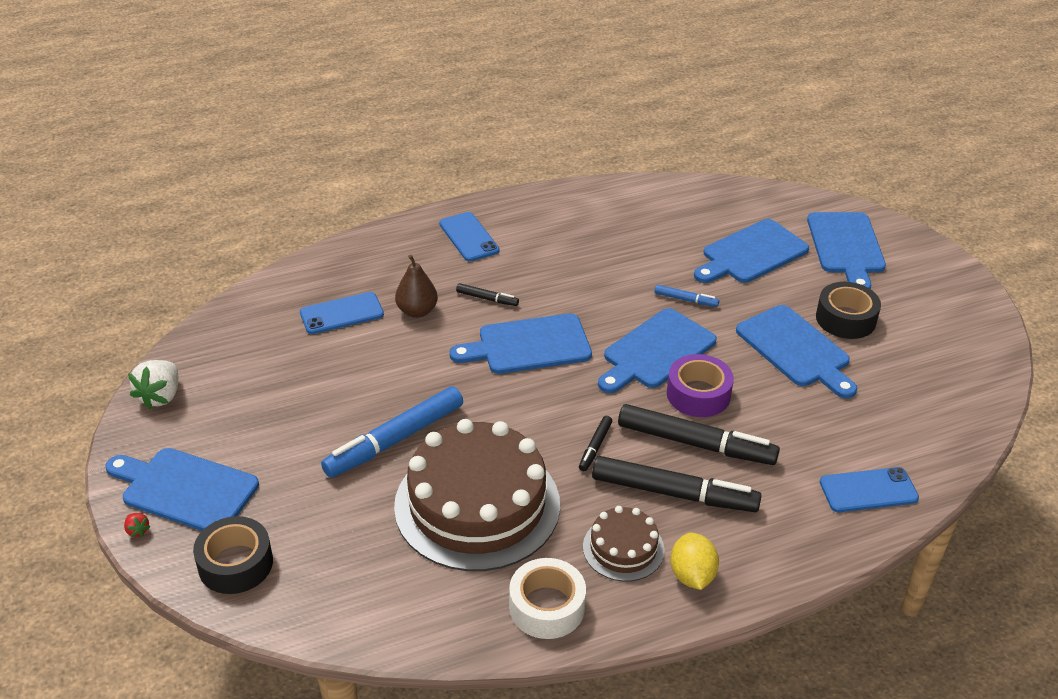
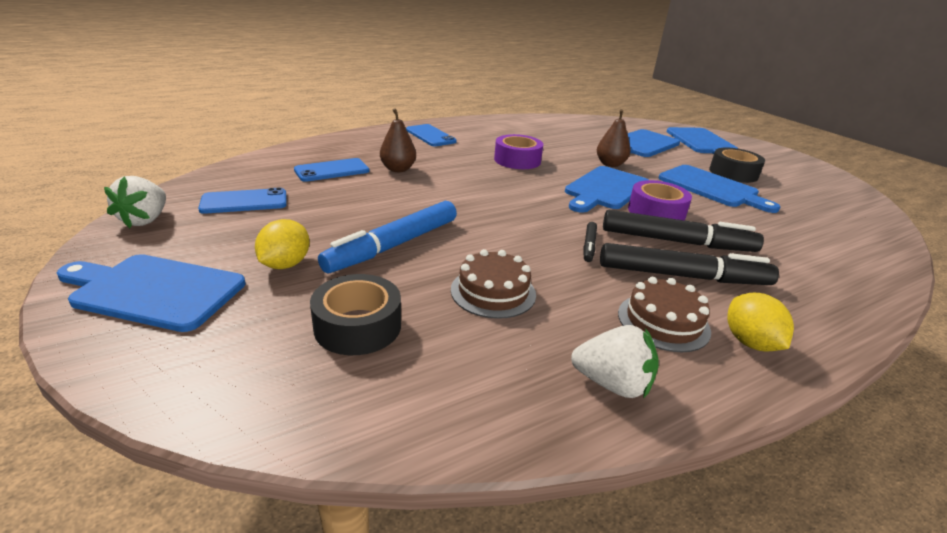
camera: 10 degrees left, 10 degrees down
(137, 530) = (78, 332): red strawberry -> none
(235, 564) = (206, 361): black tape -> black tape (358, 326)
(292, 462) = (285, 264): none -> yellow lemon
(477, 505) = (493, 292): brown cake -> brown cake, size x0.48
(487, 299) = (455, 163): black marker -> none
(528, 345) = (499, 186): blue cutting board -> none
(547, 607) = (612, 384): white tape -> white strawberry
(567, 291) = (517, 160): none -> purple tape
(686, 300) = (610, 164): blue marker -> brown pear
(868, 490) = (849, 268): blue phone -> blue phone (244, 202)

